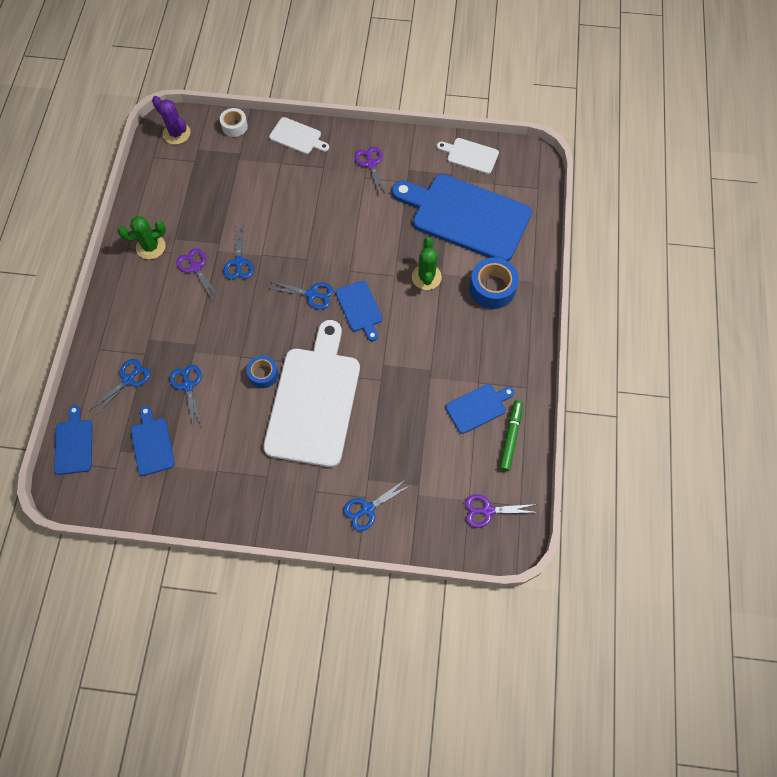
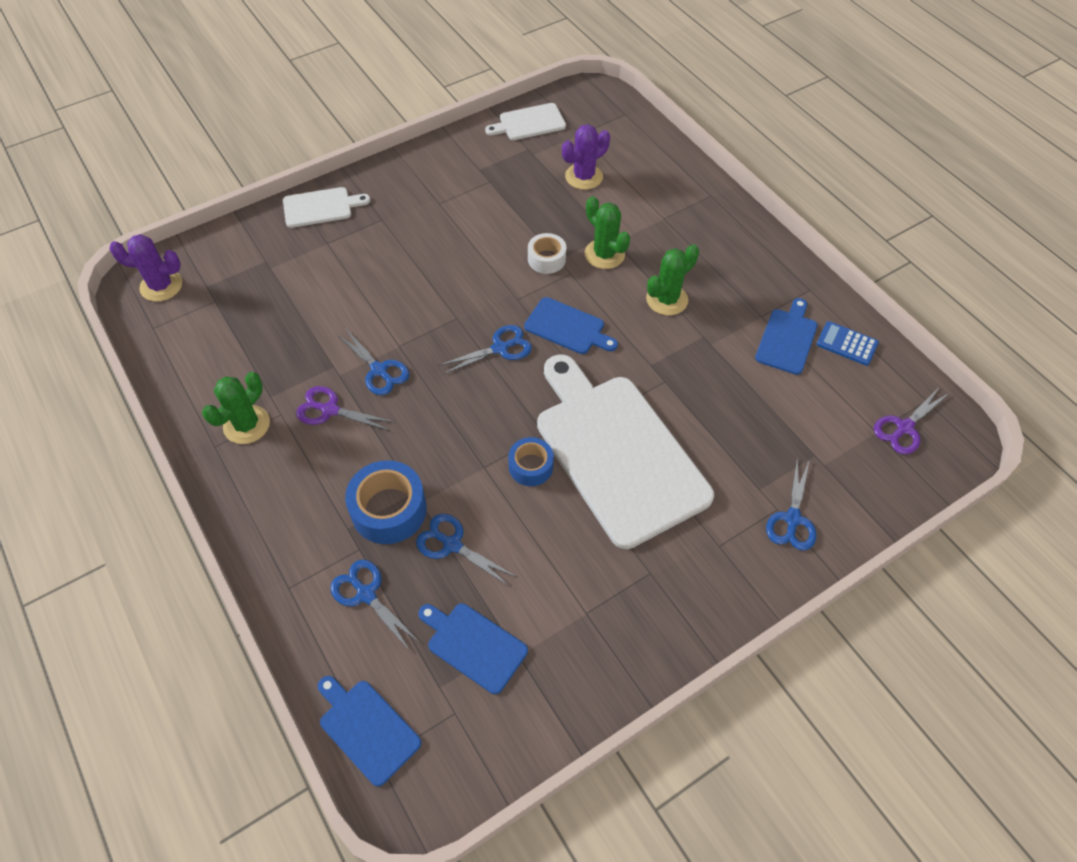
camera: 40 degrees left, 10 degrees down
(128, 380) = (366, 594): blue scissors -> blue scissors turned 45 degrees counterclockwise
(234, 126) = (231, 238): white tape -> white tape (546, 259)
(371, 164) = (433, 186): purple scissors -> none
(433, 332) = (667, 299): none -> green cactus
(466, 216) = (584, 177): blue cutting board -> purple cactus
(492, 288) = (679, 224): blue tape -> blue tape (389, 510)
(510, 437) = (846, 344): green marker -> blue calculator

